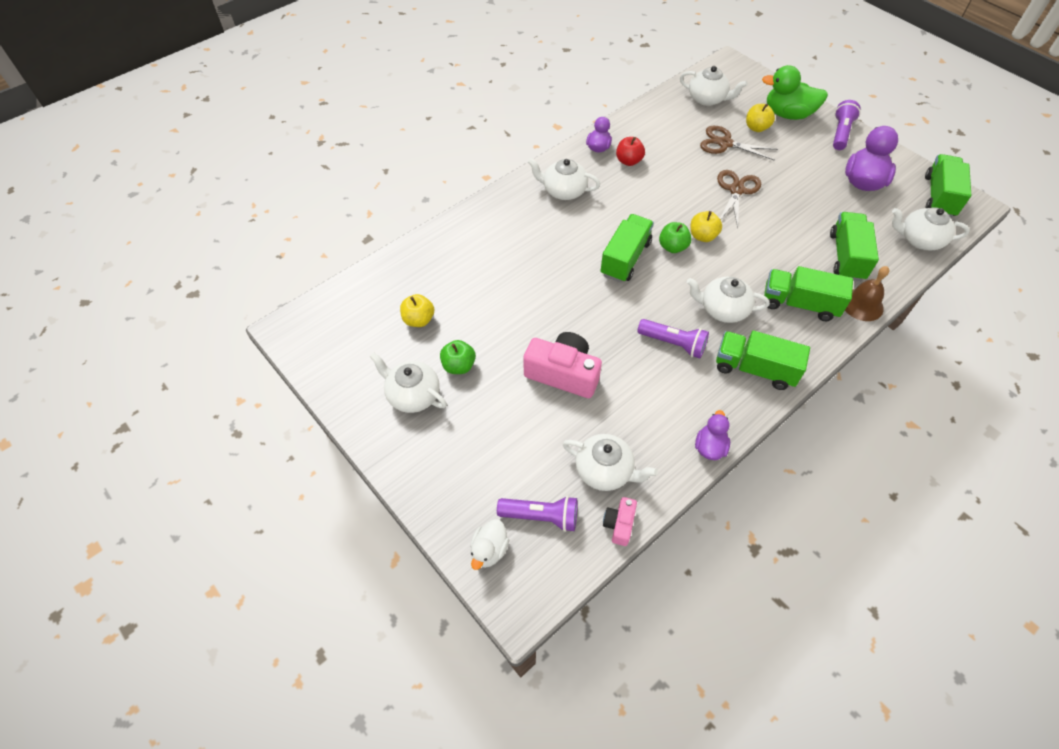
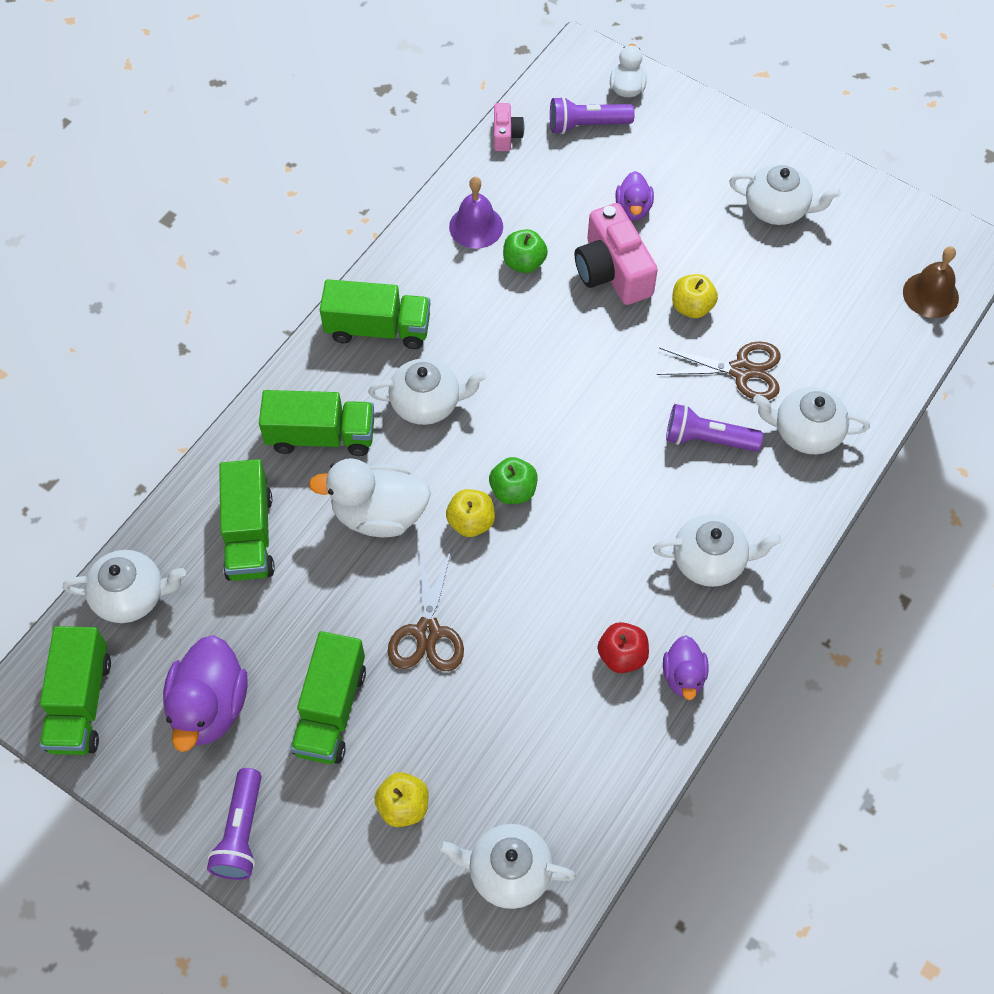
camera: 165 degrees right, 5 degrees up
(419, 320) = (820, 298): yellow apple -> yellow apple (692, 307)
(459, 366) = (741, 252): green apple -> green apple (524, 263)
(563, 373) = (612, 271): pink camera -> pink camera turned 60 degrees clockwise
(605, 471) = (533, 179): white teapot -> white teapot (805, 432)
(625, 258) = (578, 454): green truck -> green truck (331, 710)
(664, 437) = (476, 226): none -> purple bell
(673, 343) = (485, 339): purple flashlight -> purple flashlight (707, 439)
(709, 447) = (423, 227): purple duck -> purple duck (633, 209)
(725, 143) = (459, 745): brown scissors -> brown scissors (741, 371)
(761, 251) = (379, 514): none -> white duck
(787, 114) = (344, 864): green duck -> none
(862, 304) = (232, 455): brown bell -> brown bell (930, 294)

